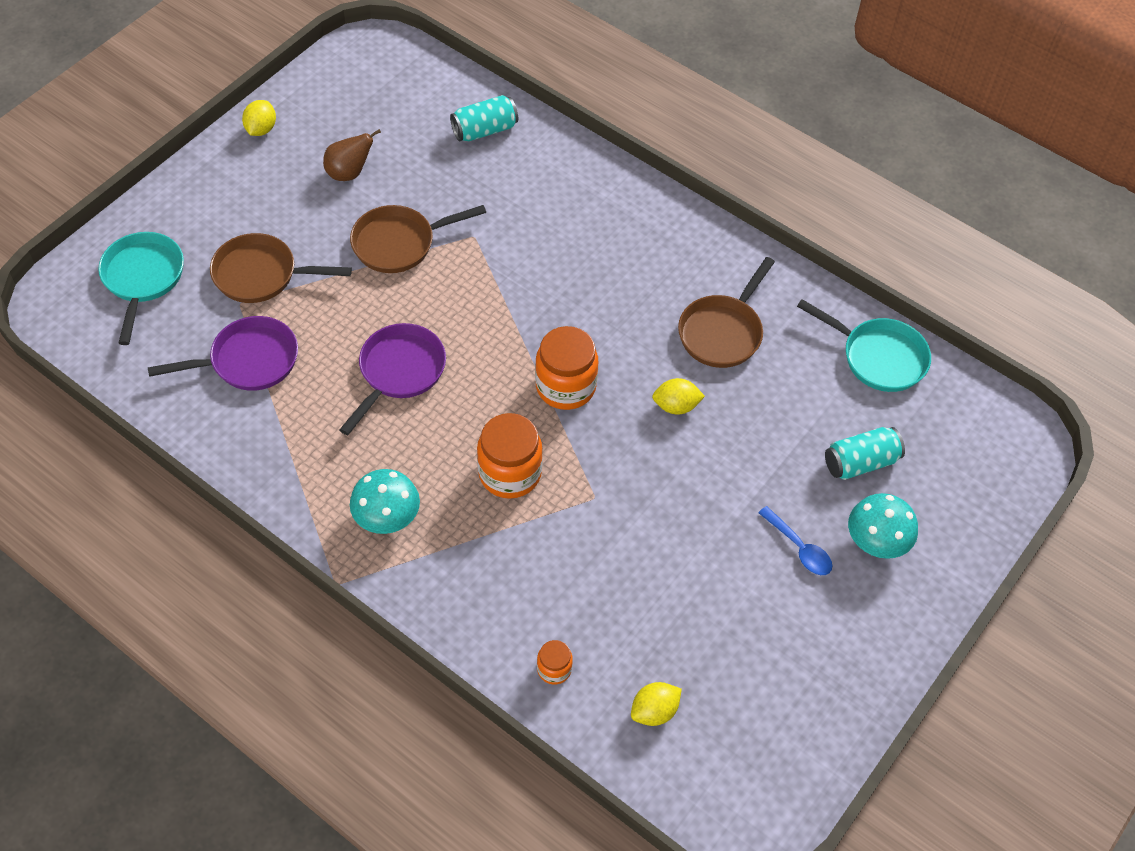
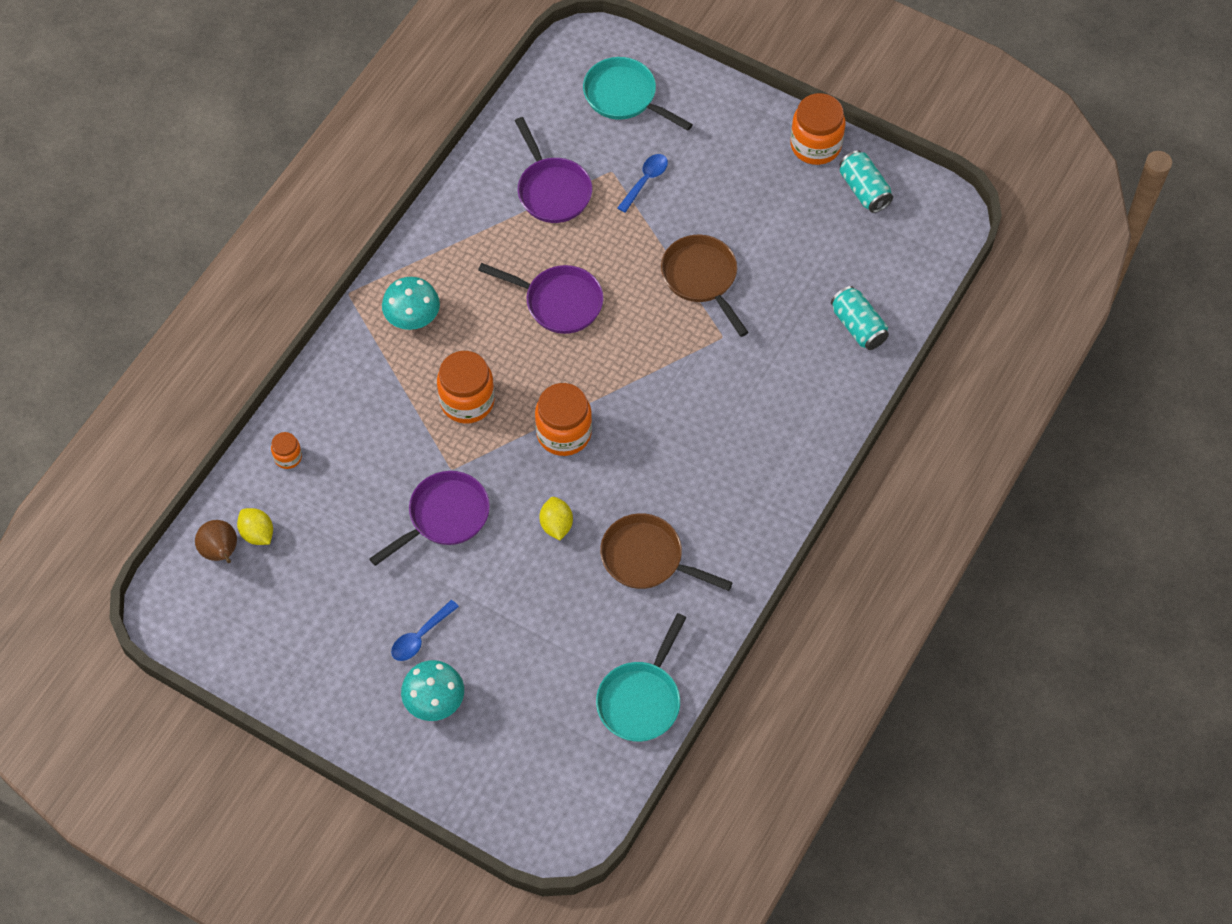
camera: 85 degrees right, 5 degrees up
(143, 279) = (624, 97): turquoise pan -> turquoise pan turned 135 degrees counterclockwise
(261, 129) = (815, 145): yellow lemon -> orange jar
(262, 275) = (645, 181): brown pan -> blue spoon
(349, 173) = (777, 224): brown pear -> brown pear (221, 552)
(654, 510) = (444, 517): none -> purple pan
(860, 462) = (517, 686): turquoise can -> turquoise can (864, 190)

